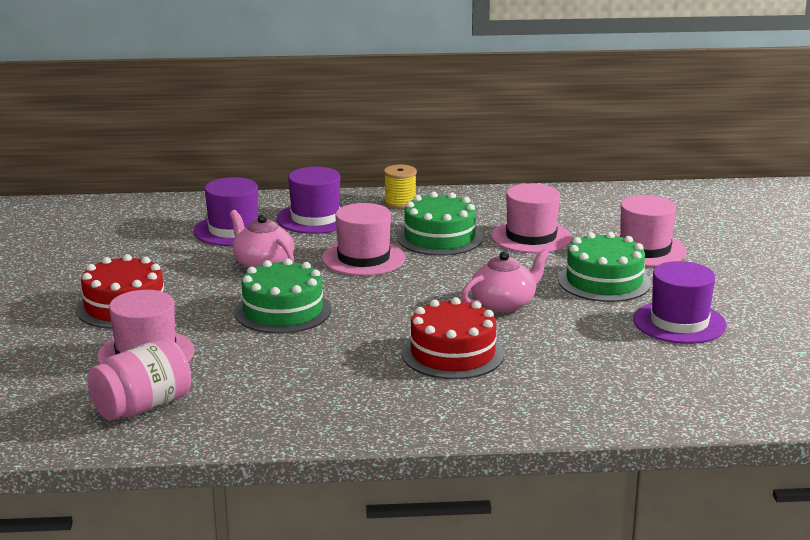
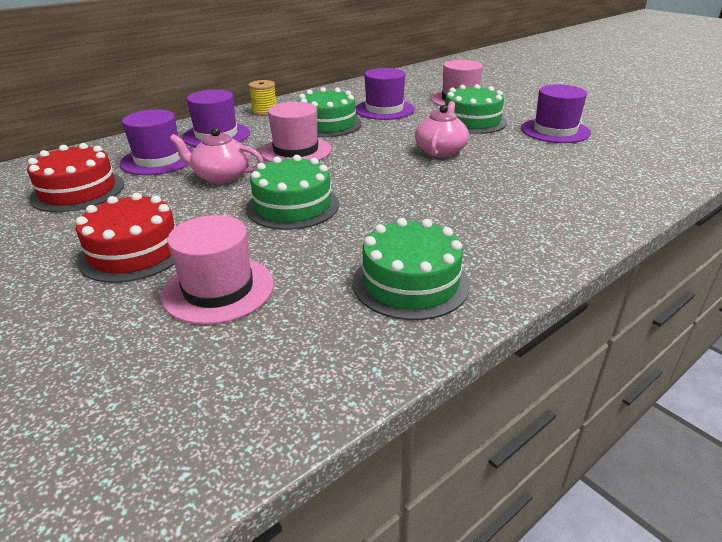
camera: 35 degrees left, 10 degrees up
(142, 407) = (292, 348): pink jar -> none
(279, 401) = (410, 282): none -> green cake
(453, 354) = (470, 193): red cake -> red cake (78, 191)
(531, 237) = (384, 109): pink hat -> purple hat

